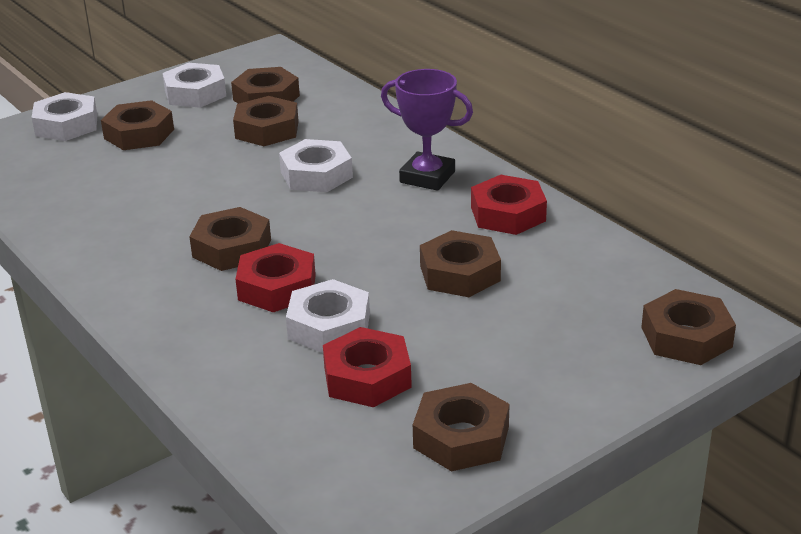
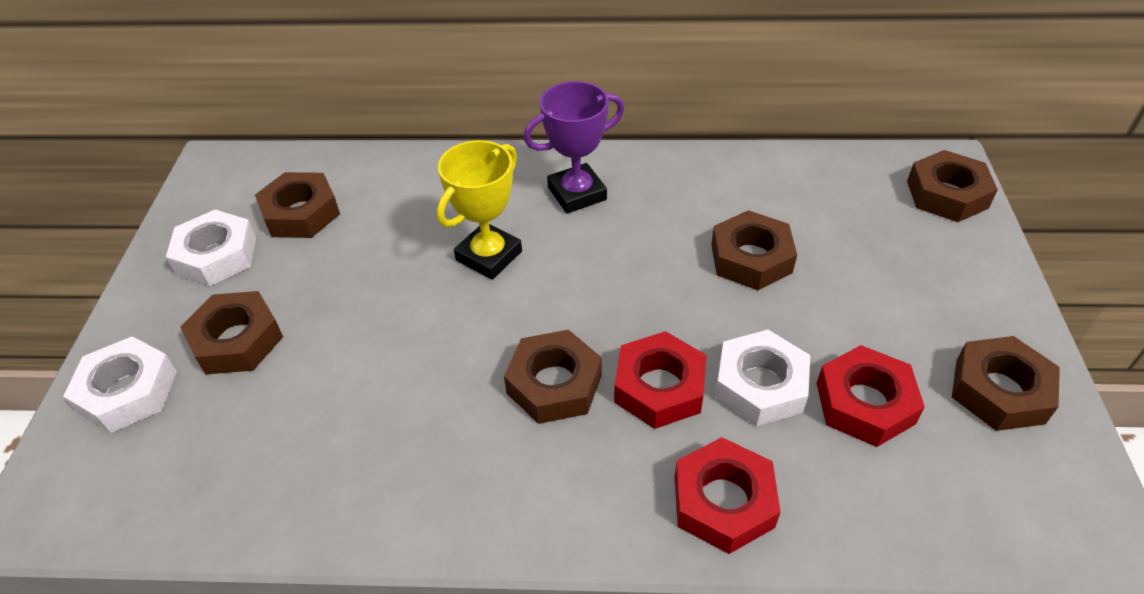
camera: 50 degrees left, 15 degrees up
(267, 130) = (362, 244): brown nut -> none
(316, 175) = (489, 256): white nut -> yellow trophy
(508, 214) = (687, 183): red nut -> red nut (723, 501)

